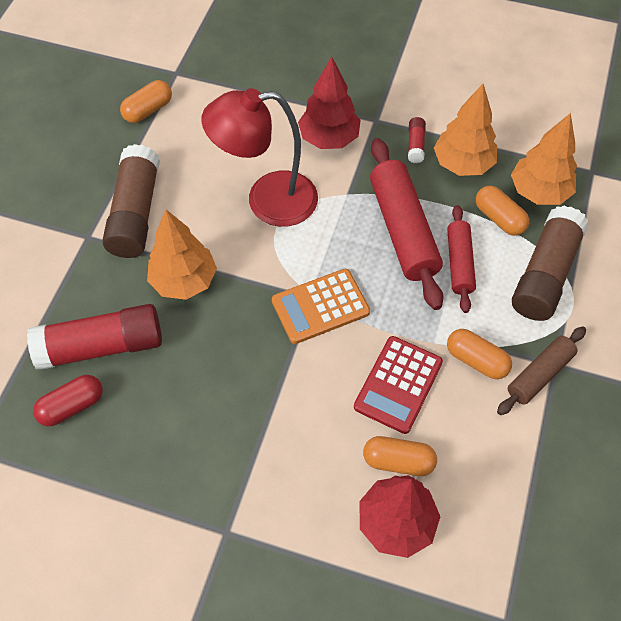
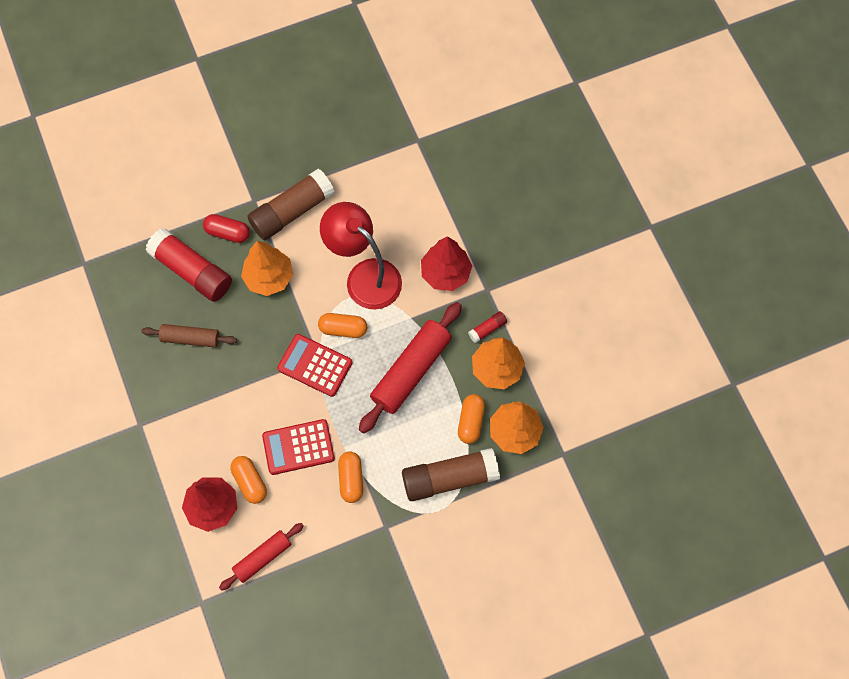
camera: 50 degrees right, 10 degrees up
(72, 406) = (146, 288): red capsule -> red capsule (228, 232)
(148, 110) = (373, 151): orange capsule -> orange capsule (343, 329)
(320, 307) = (315, 365): orange calculator -> red calculator
(459, 263) = (414, 421): red rolling pin -> red rolling pin (262, 557)
(539, 374) = (371, 522): brown rolling pin -> brown rolling pin (191, 338)

